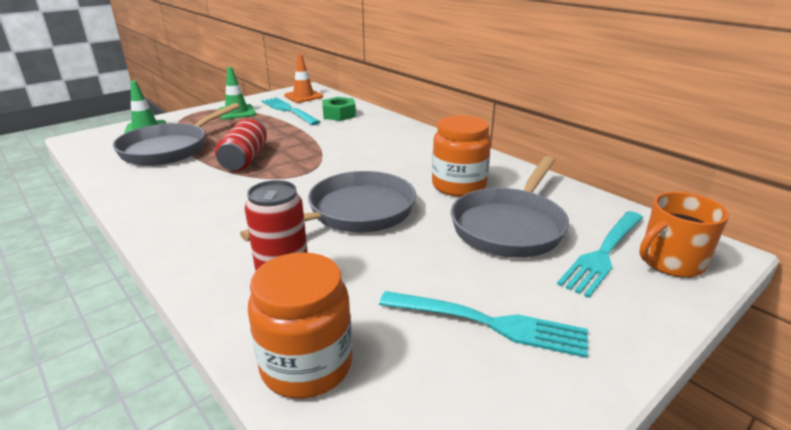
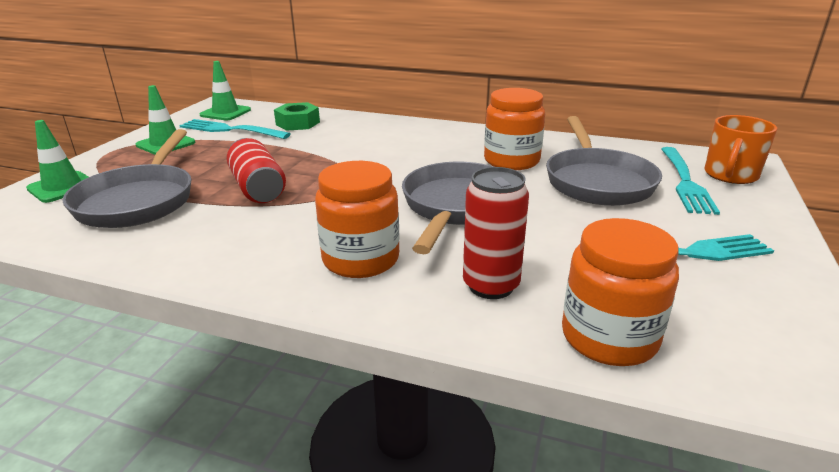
camera: 30 degrees left, 0 degrees up
(231, 232) = (361, 259): none -> orange jar
(303, 96) = (225, 113): orange traffic cone -> green traffic cone

